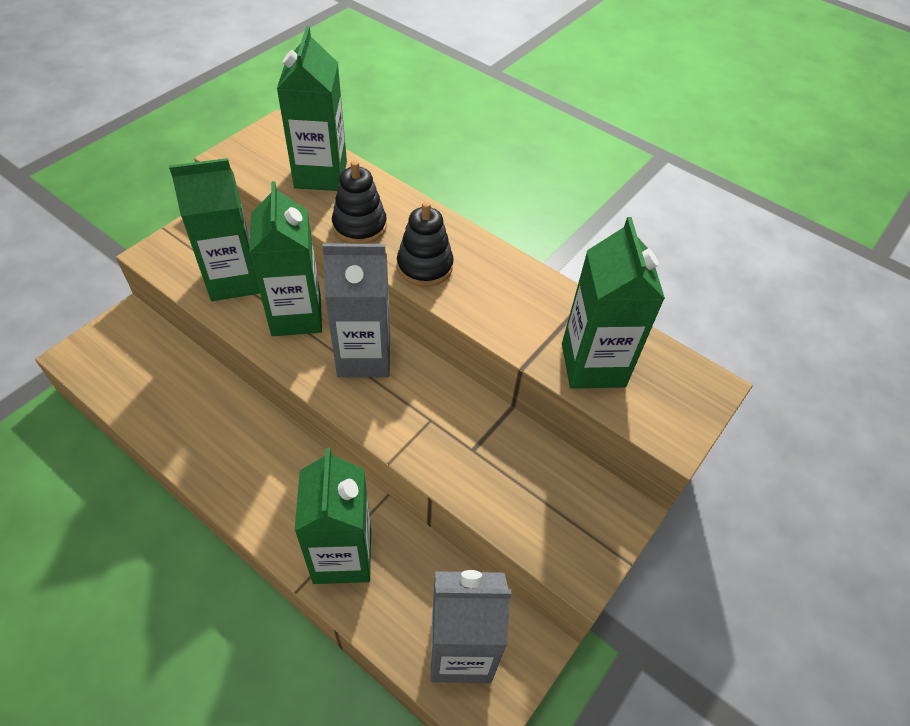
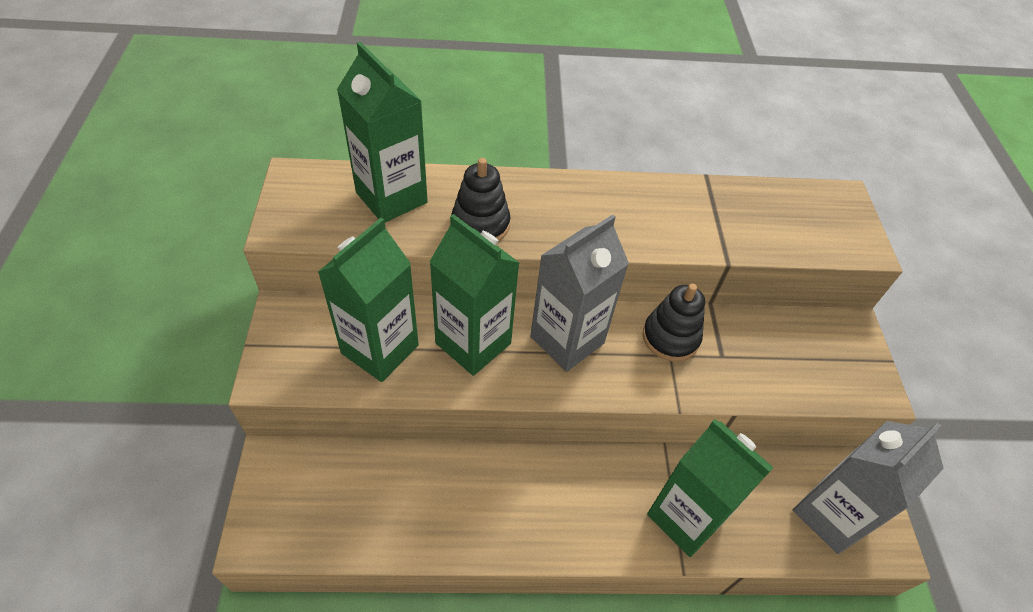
camera: 40 degrees left, 0 degrees up
(425, 266) = (571, 227): black stacking toy -> black stacking toy (670, 337)
(593, 365) = (767, 229): green carton -> none

